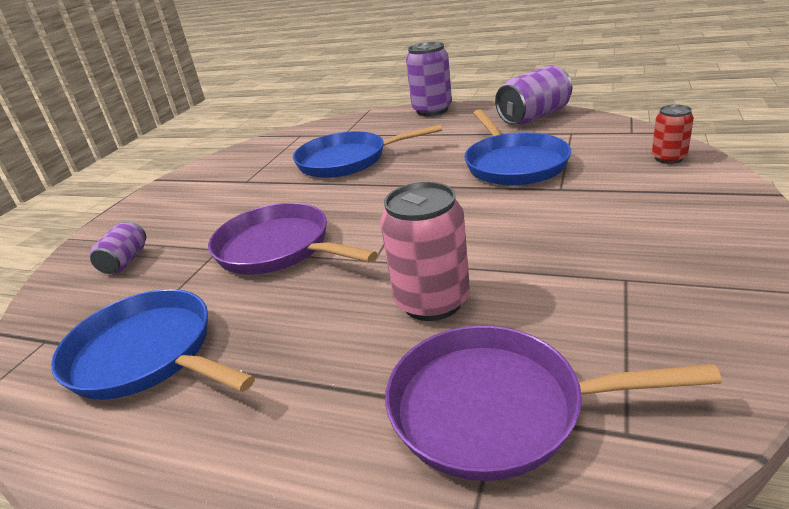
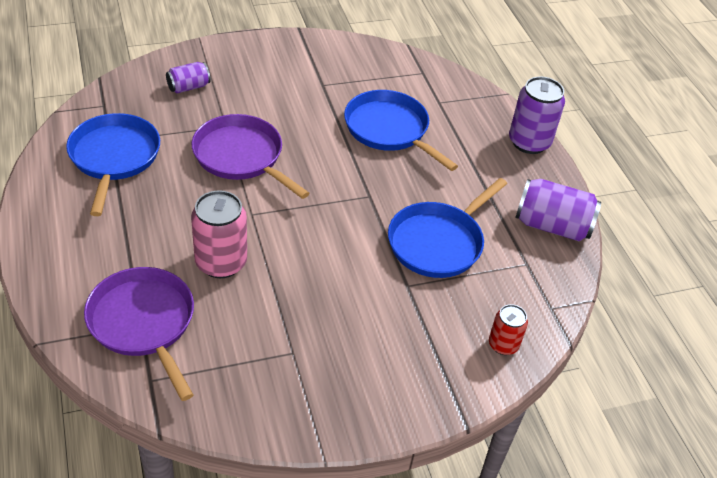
camera: 45 degrees right, 15 degrees up
(278, 248) = (241, 156): purple pan -> purple pan turned 45 degrees counterclockwise

